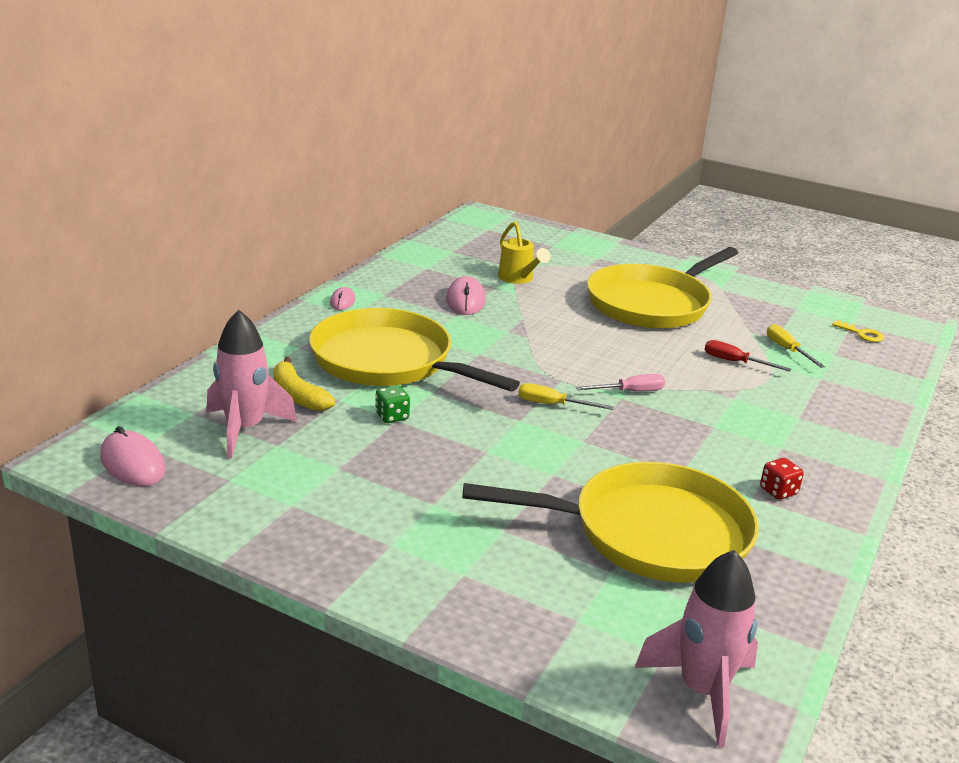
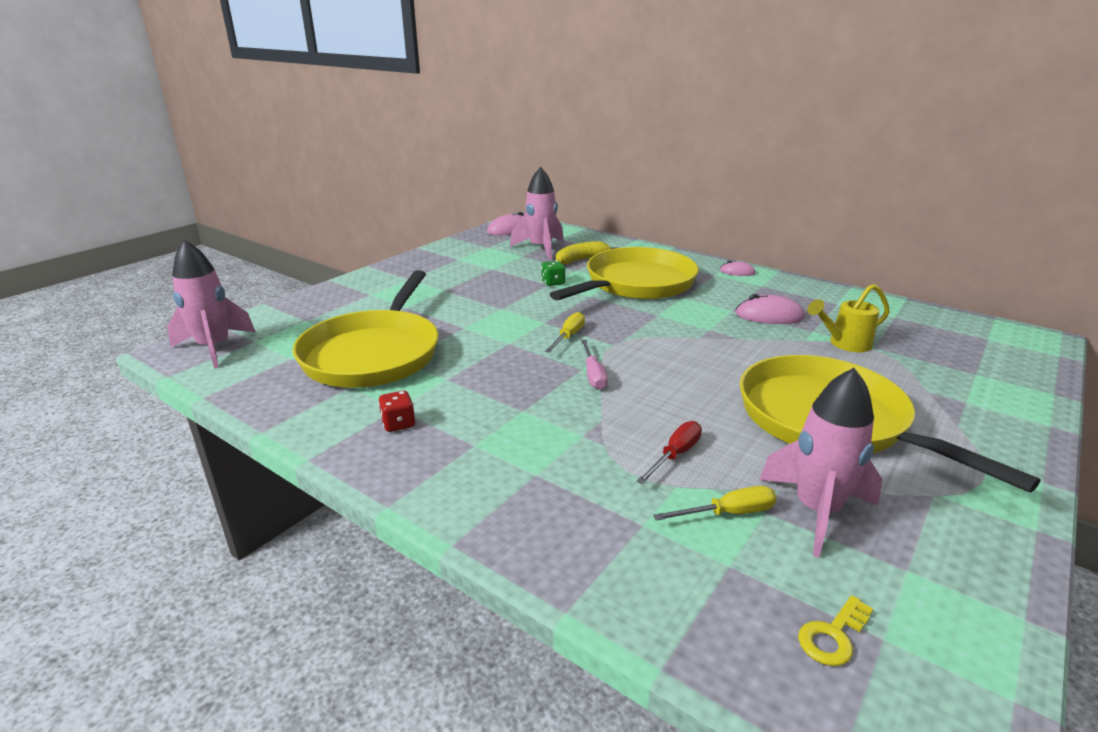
camera: 100 degrees right, 0 degrees up
(763, 323) = (816, 511): none -> pink rocket

